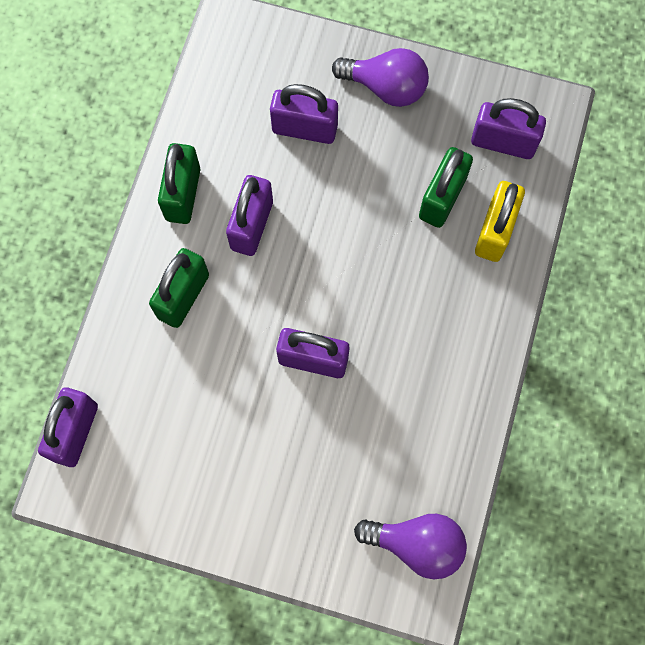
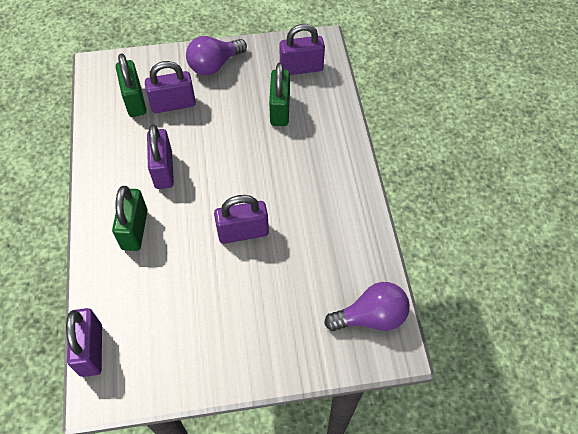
camera: 25 degrees left, 15 degrees down
(183, 194) = (108, 170): green padlock -> green padlock (135, 101)
(385, 87) = (214, 65): purple light bulb -> purple light bulb turned 150 degrees clockwise
(495, 231) = (322, 115): yellow padlock -> none

